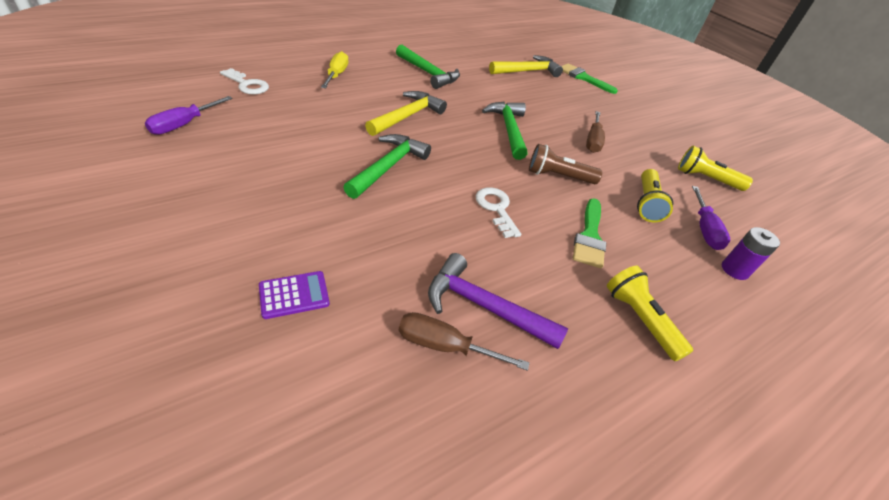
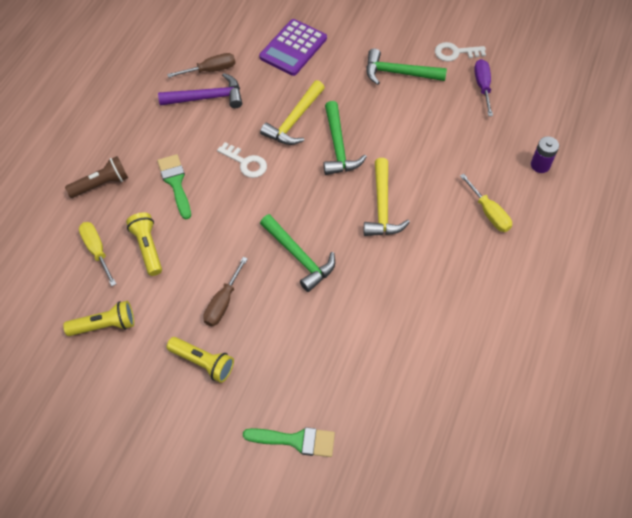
camera: 150 degrees right, 15 degrees up
(247, 85) = (516, 146): white key -> white key (455, 52)
(294, 295) = (293, 48): purple calculator -> purple calculator, size x1.80
(428, 73) = (435, 287): green hammer -> green hammer (398, 73)
(527, 71) = (360, 392): yellow hammer -> yellow hammer (294, 121)
(558, 176) = (226, 227): brown flashlight -> brown flashlight (101, 184)
(593, 141) = (223, 302): brown screwdriver -> brown screwdriver turned 135 degrees counterclockwise
(639, 319) = (124, 143): yellow flashlight -> yellow flashlight (203, 363)
(704, 229) = (97, 251): purple screwdriver -> yellow screwdriver
(734, 270) = (70, 222): purple battery -> purple battery (540, 165)

